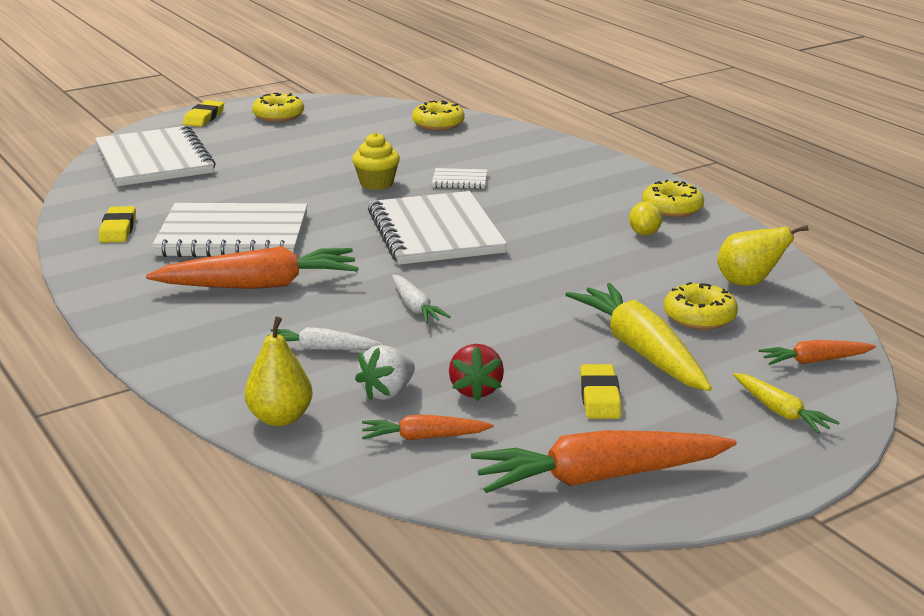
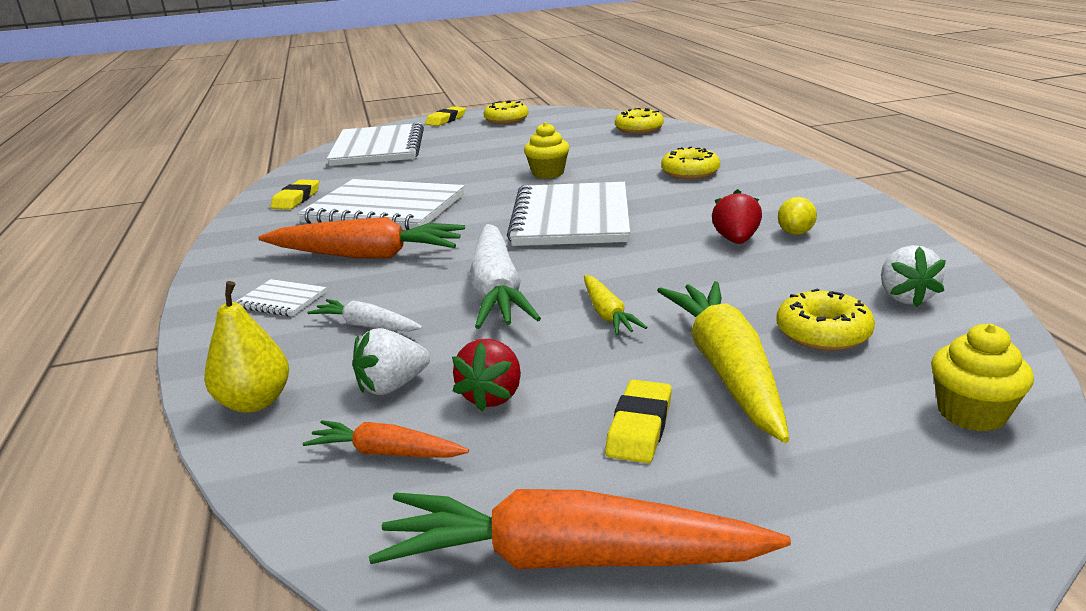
camera: 20 degrees right, 0 degrees up
(415, 307) = (497, 290): white carrot -> white carrot, size x1.94
(459, 180) = (627, 174): white notebook -> white notebook (281, 300)
(597, 244) = (736, 240): none -> red strawberry
(672, 208) = (839, 210): yellow donut -> yellow donut (690, 172)
(749, 283) = (904, 297): yellow pear -> white strawberry
(780, 412) = (894, 489): yellow carrot -> yellow carrot (607, 314)
(815, 361) = (971, 413): orange carrot -> yellow cupcake

